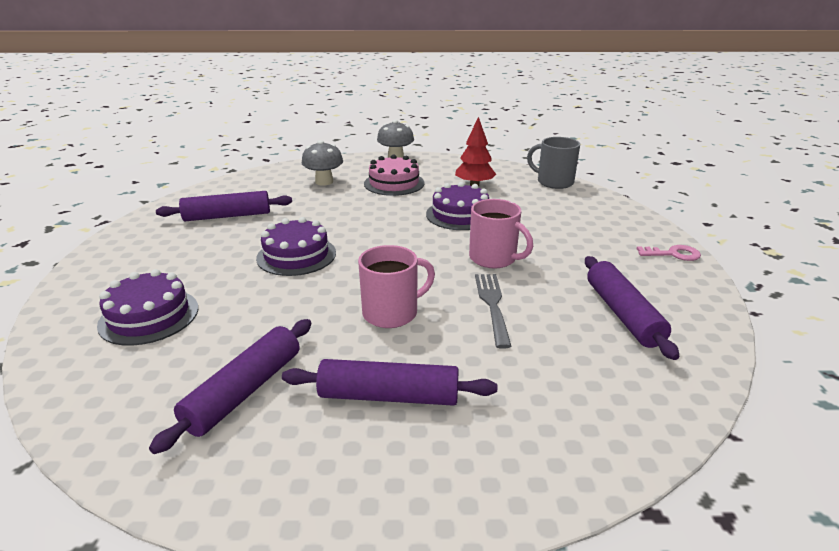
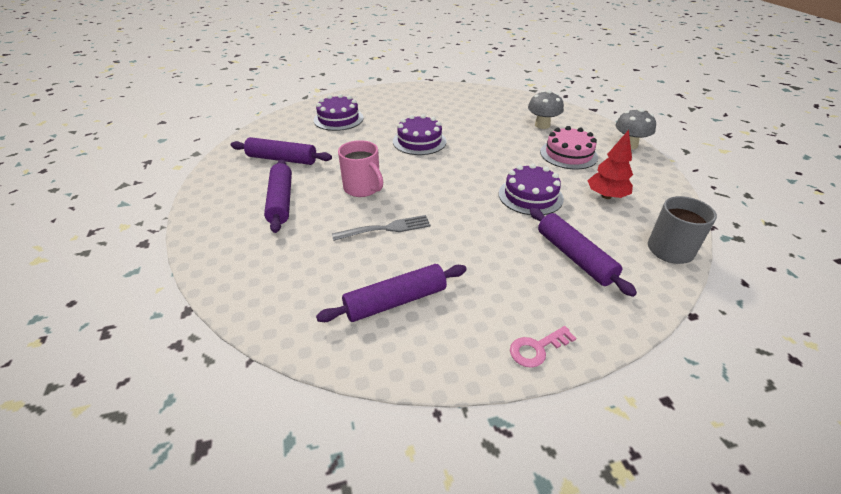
camera: 75 degrees right, 10 degrees up
(227, 216) = (458, 107): purple rolling pin -> purple rolling pin (574, 257)
(494, 258) = (458, 222): pink mug -> none
(673, 254) = (537, 348): pink key -> pink key turned 75 degrees clockwise

